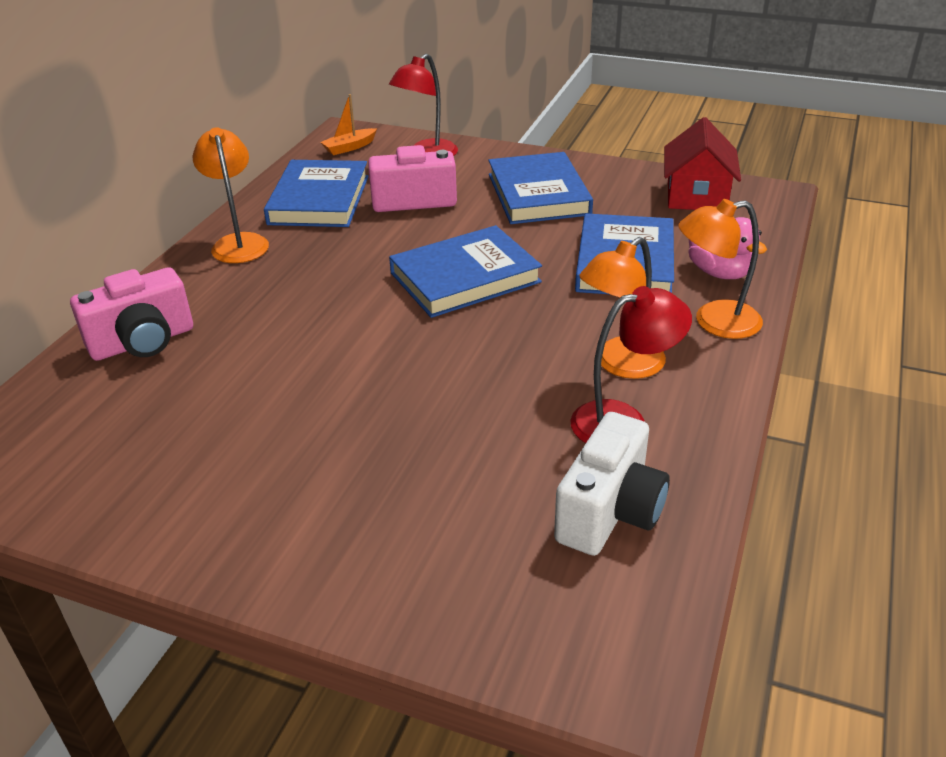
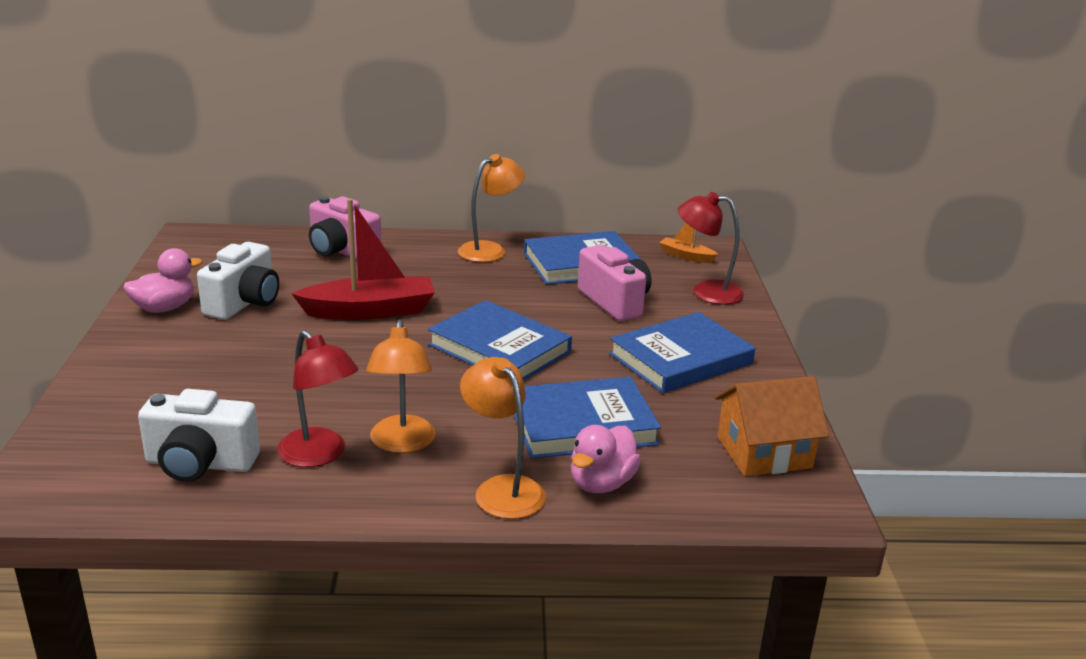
camera: 65 degrees right, 10 degrees down
(182, 518) = (164, 308): none -> pink duck
(226, 440) = (244, 303): none -> white camera
(324, 343) = (370, 311): none -> red boat
(620, 365) = (402, 443): orange lamp -> orange lamp turned 120 degrees counterclockwise
(696, 196) = (764, 452): red house -> orange house

